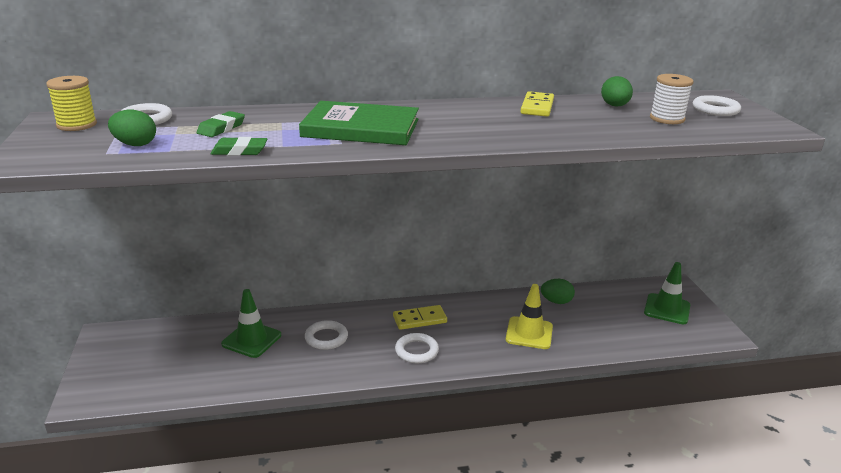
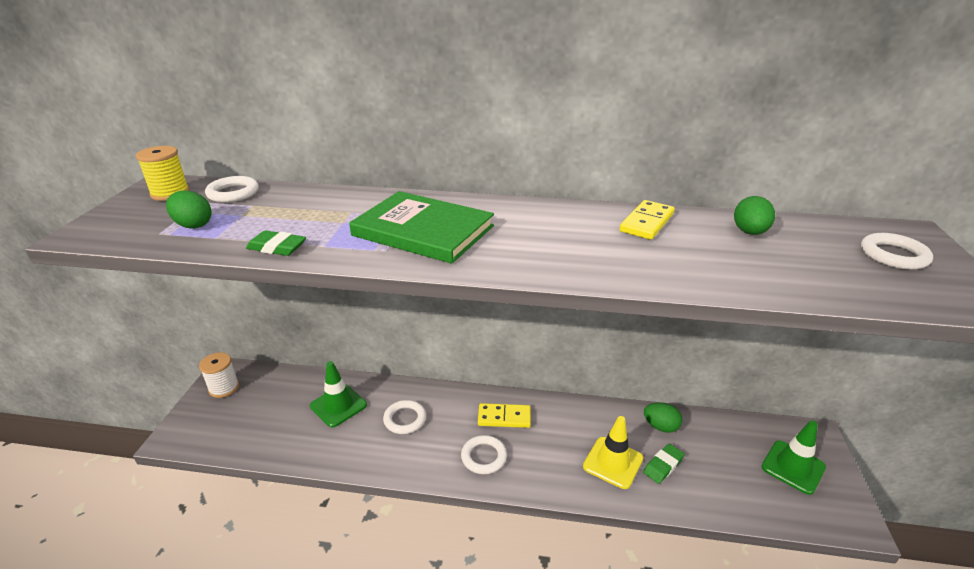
camera: 20 degrees right, 5 degrees up
(221, 128) = (288, 213): green eraser -> green eraser (663, 466)
(667, 119) = (812, 263): white spool -> white spool (224, 388)

